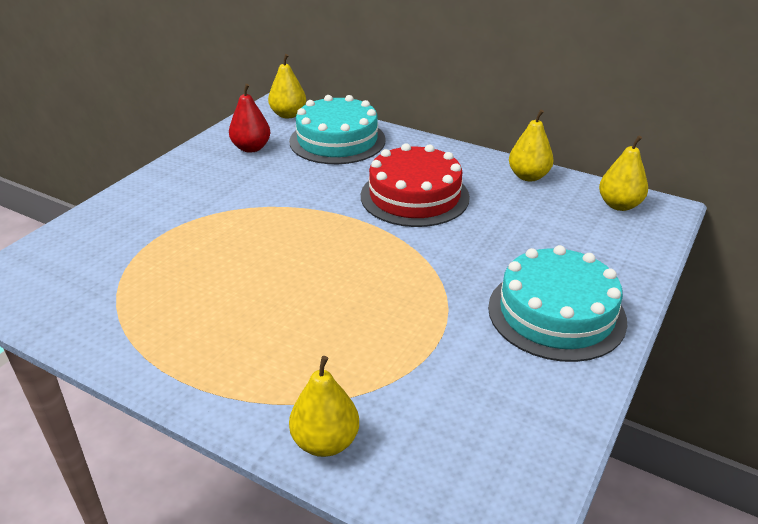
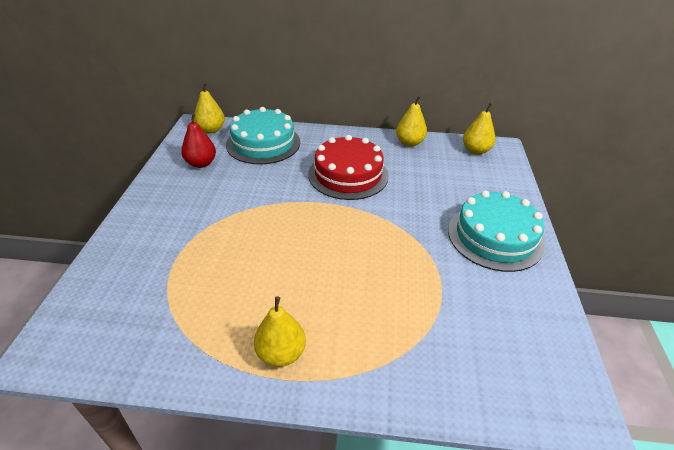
camera: 25 degrees left, 5 degrees up
(325, 442) = (424, 388): yellow pear -> yellow pear (281, 353)

